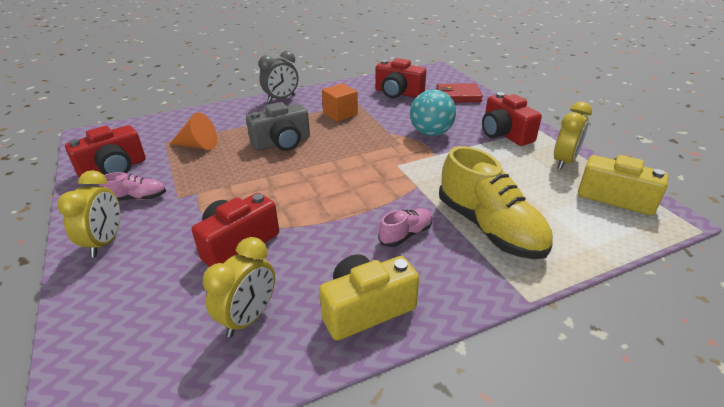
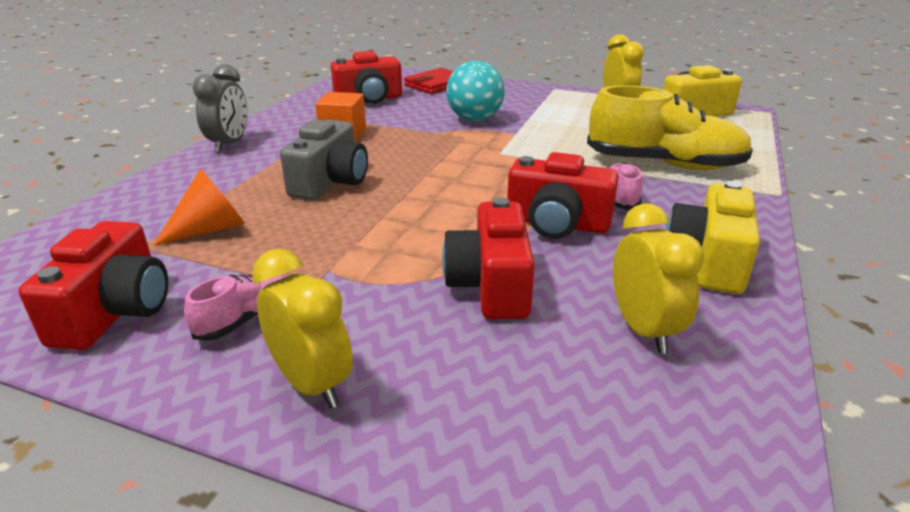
camera: 45 degrees left, 5 degrees down
(504, 134) = (537, 100): red camera -> red camera (557, 223)

